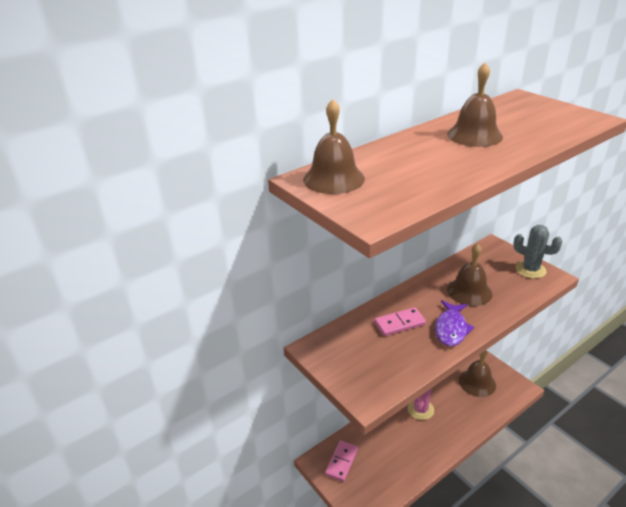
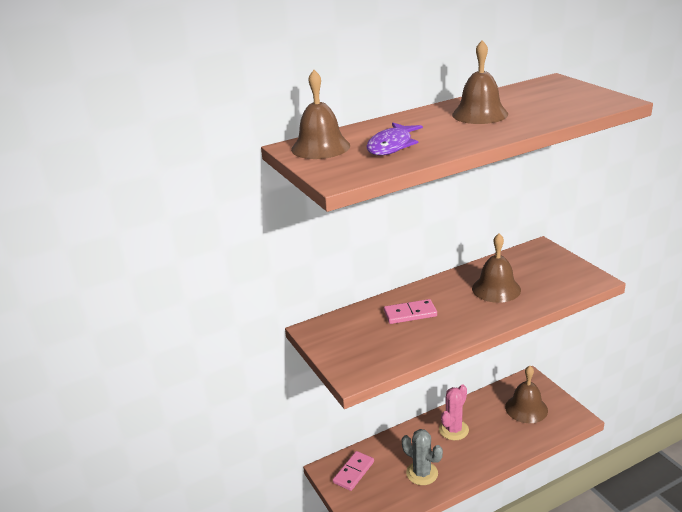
camera: 10 degrees right, 5 degrees down
(451, 328) = (463, 321): purple fish -> purple fish (391, 146)
(530, 270) = (573, 272): grey cactus -> grey cactus (422, 473)

